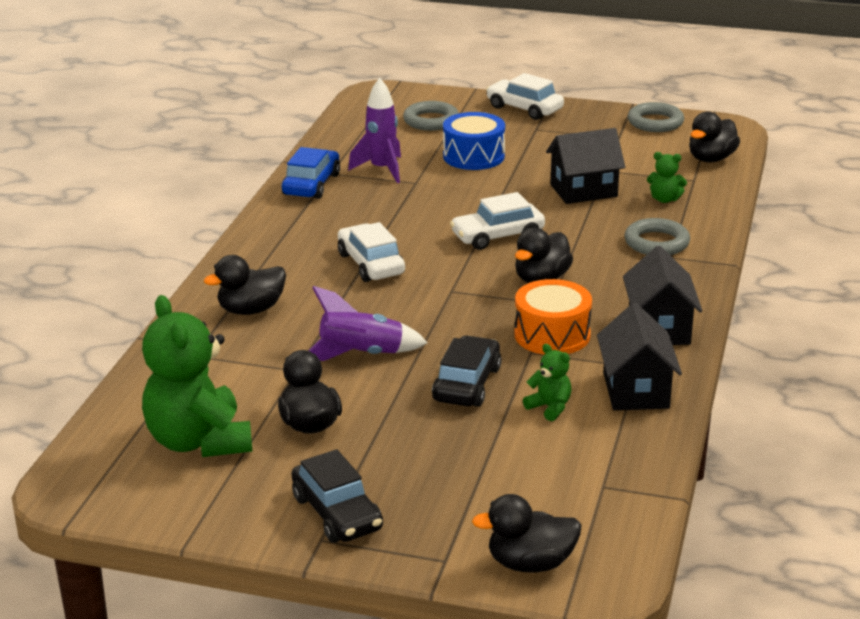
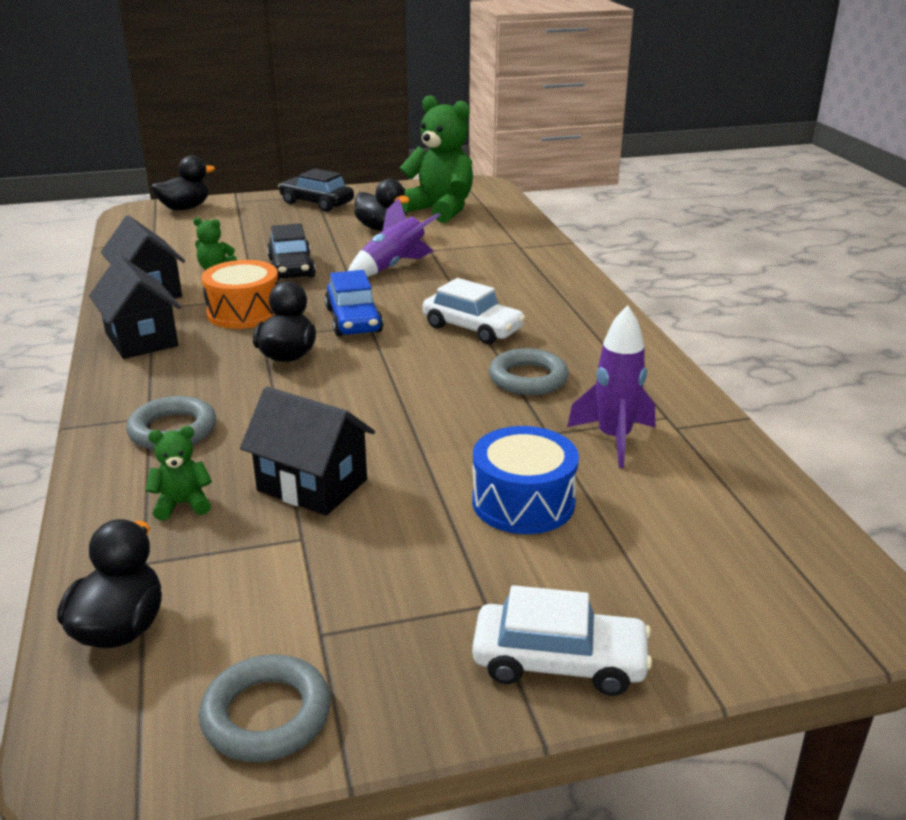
camera: 150 degrees right, 0 degrees up
(251, 310) = (521, 273): black duck -> none
(311, 184) = (661, 394): blue car -> blue car (354, 320)
(431, 121) = (676, 562): grey ring -> grey ring (528, 378)
(497, 236) = (373, 388): white car -> none
(583, 190) = (312, 485): black house -> black house turned 75 degrees clockwise

